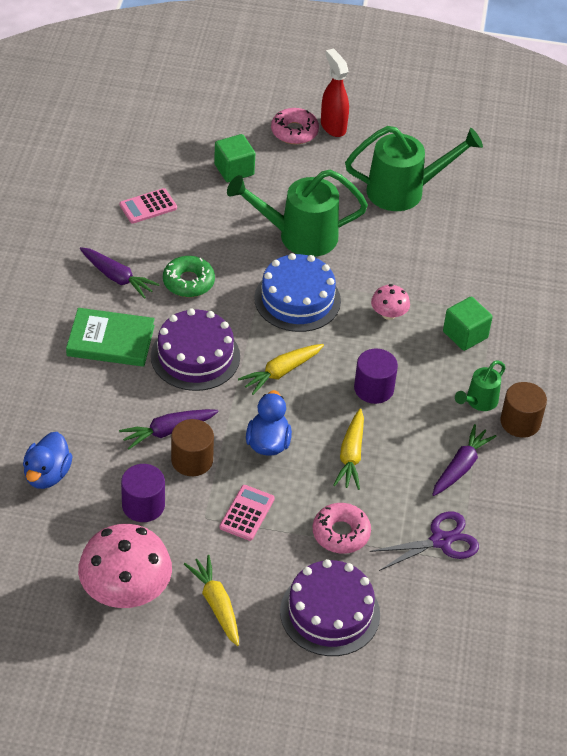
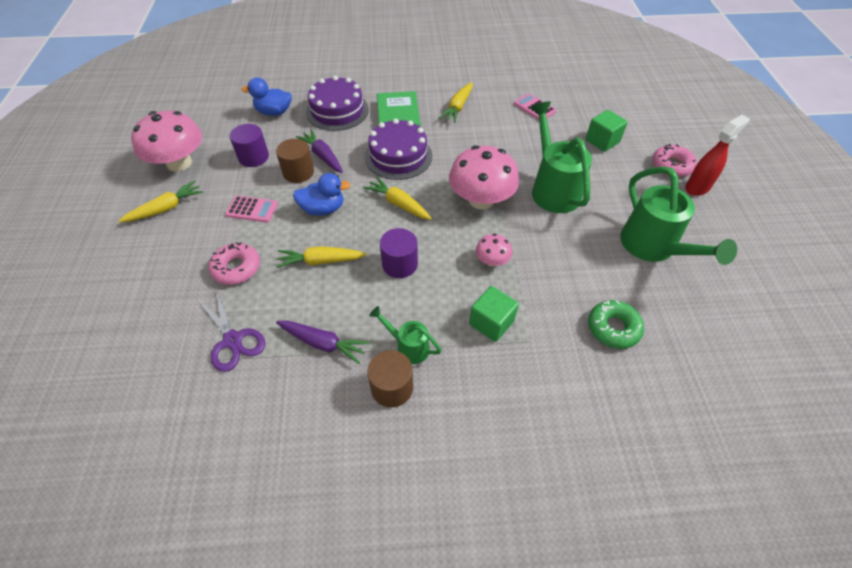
camera: 80 degrees right, 5 degrees up
(117, 277) = (458, 107): purple carrot -> yellow carrot
(188, 282) = (470, 140): green donut -> green donut (613, 328)
(297, 299) = (481, 200): blue cake -> pink mushroom
(330, 613) = (155, 274): purple cake -> purple cake (337, 111)

